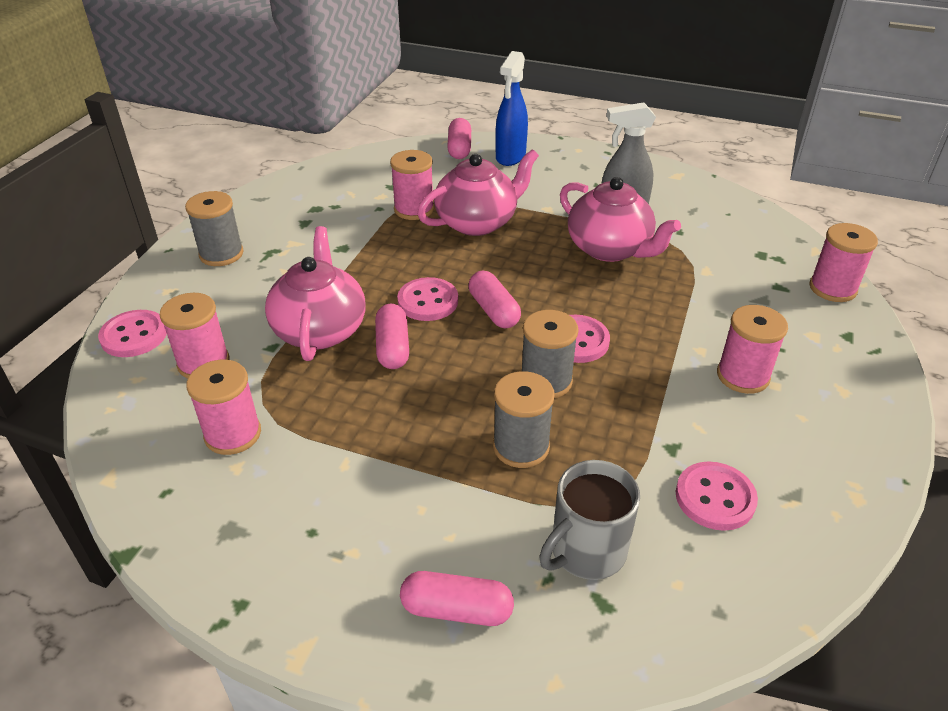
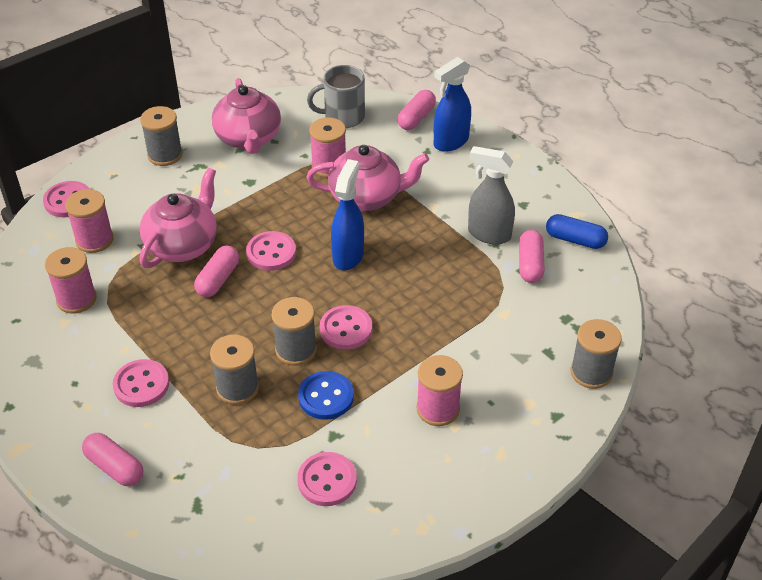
camera: 30 degrees right, 5 degrees up
(402, 494) = (141, 385): none -> pink button
(494, 310) = (310, 279): pink capsule -> pink capsule (530, 264)
(511, 276) = (348, 256): none -> blue spray bottle
(586, 551) = (216, 472): grey mug -> grey mug (343, 117)
(610, 249) = (446, 263): pink teapot -> pink teapot (248, 139)
(624, 413) = (326, 397): none -> blue button
(698, 194) = (575, 240): none -> blue capsule
(832, 288) = (591, 372): pink spool -> grey spool

